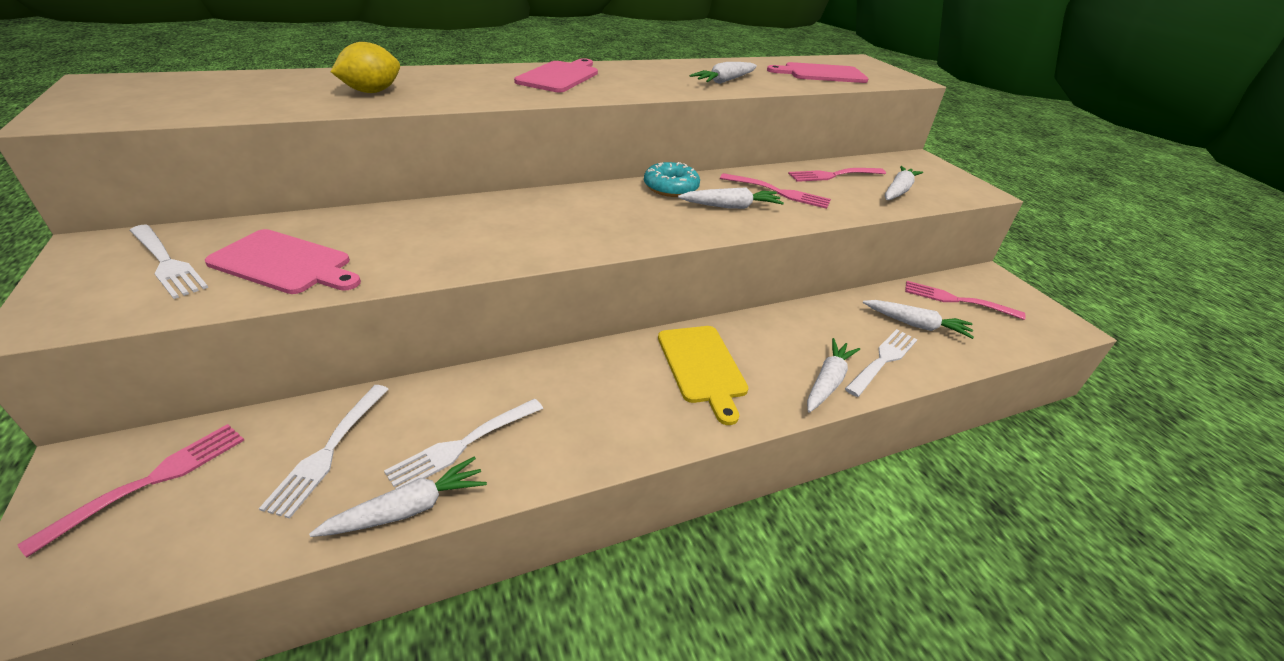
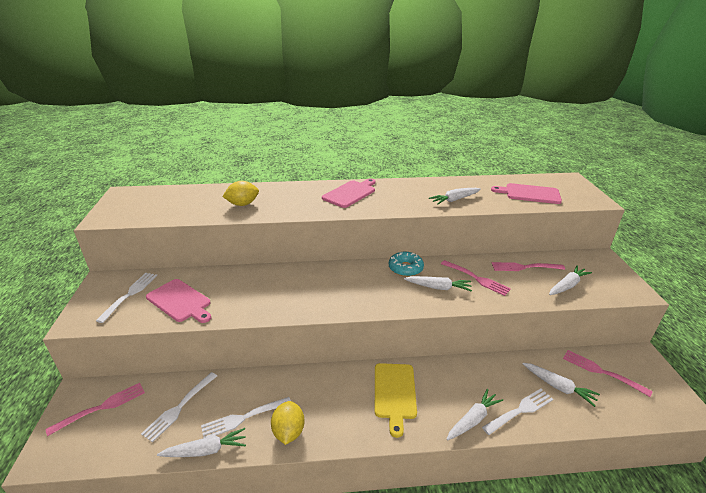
camera: 20 degrees right, 5 degrees down
(166, 263) = (130, 294): white fork -> white fork turned 135 degrees counterclockwise
(553, 450) = (288, 431): none -> yellow lemon

